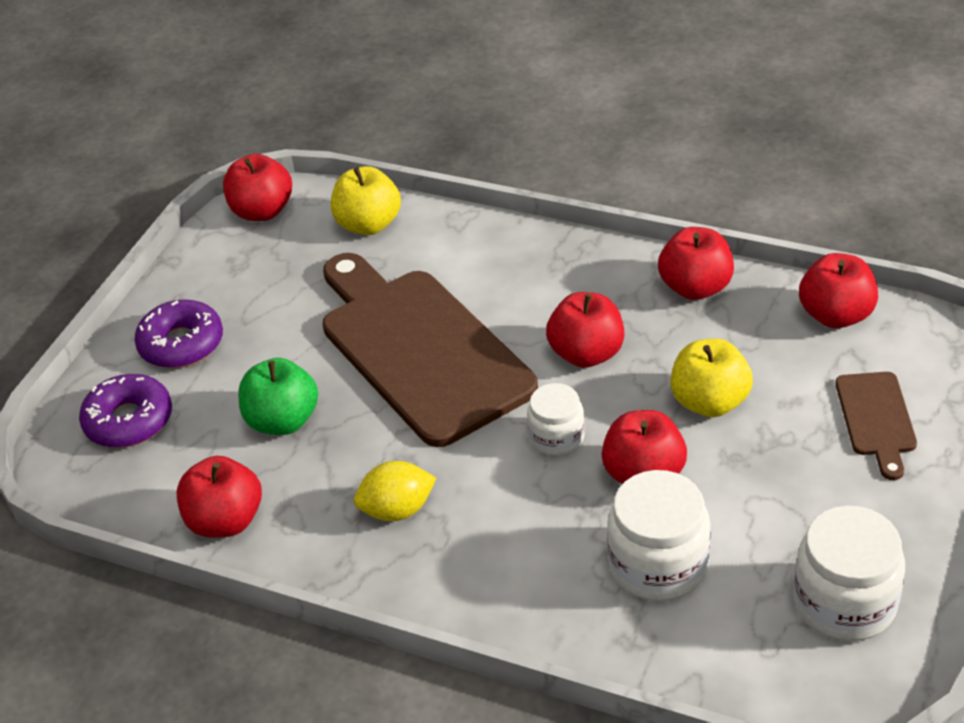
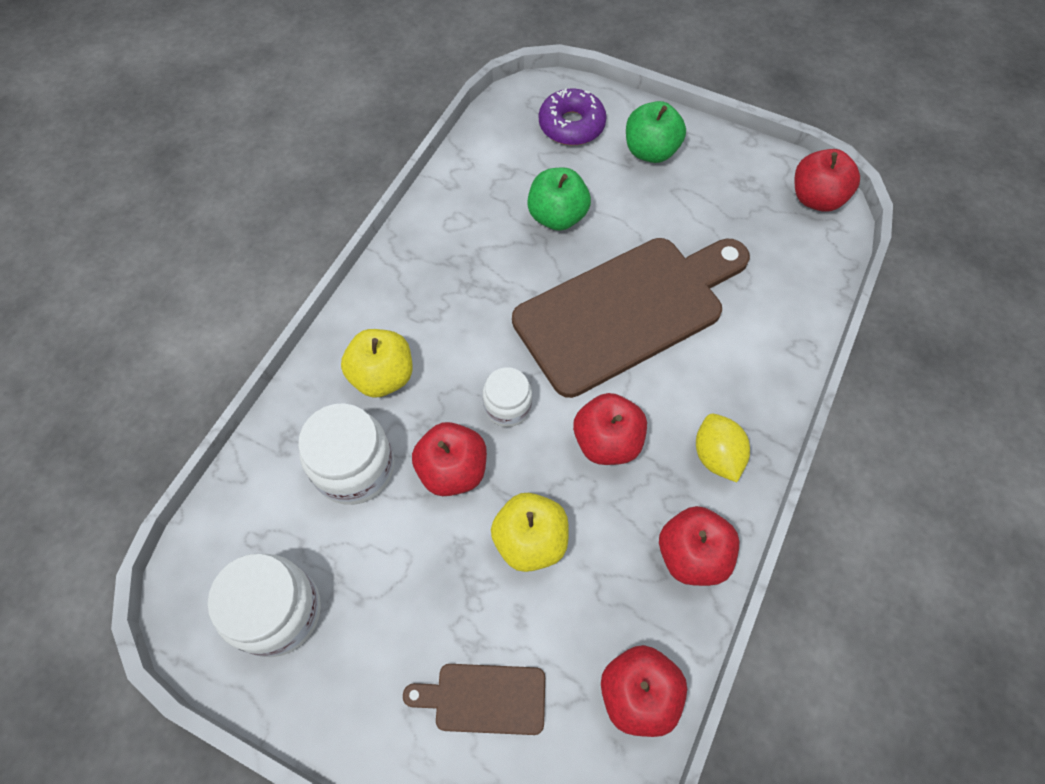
camera: 90 degrees right, 20 degrees up
(181, 344) = (650, 151): purple donut -> green apple
(225, 521) = (463, 185): red apple -> none
(368, 224) = (796, 277): yellow apple -> yellow apple (383, 376)
(397, 510) = (451, 289): yellow lemon -> yellow lemon (716, 455)

